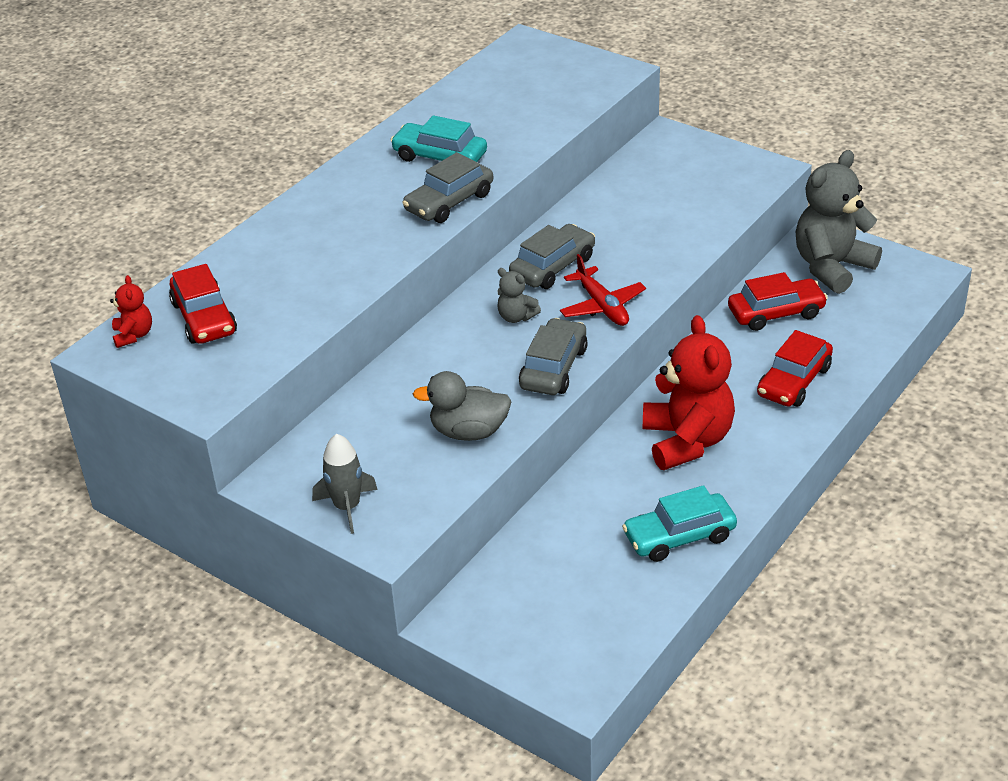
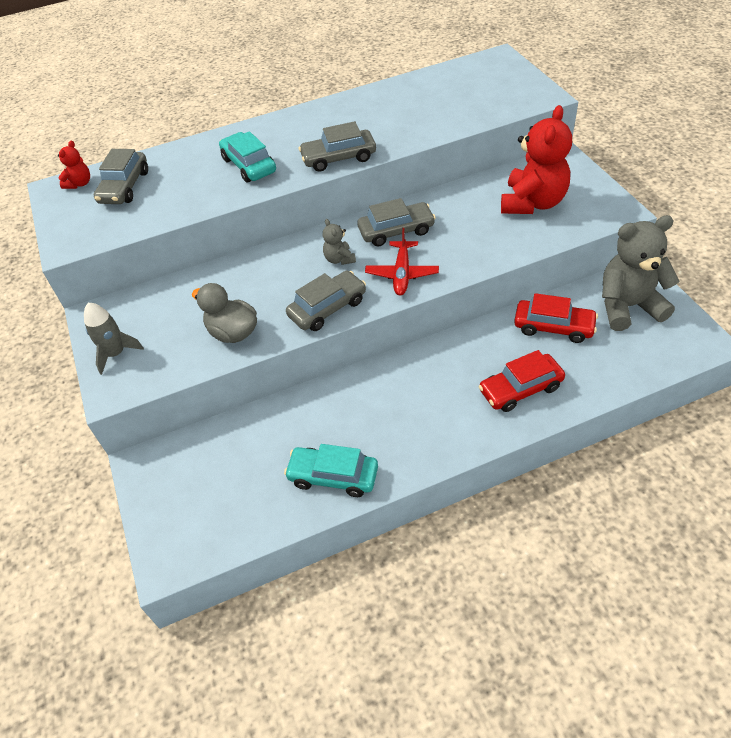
camera: 35 degrees right, 10 degrees up
(204, 318) = (124, 187): red car -> grey car
(440, 157) = (364, 123): turquoise car -> turquoise car (249, 165)
(687, 441) = (403, 402): red teddy bear -> red teddy bear (532, 203)

